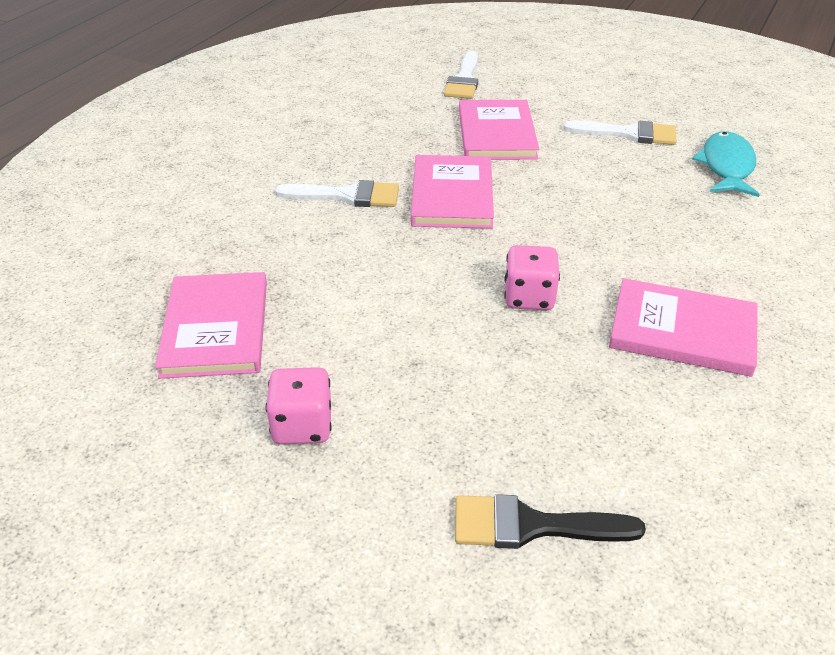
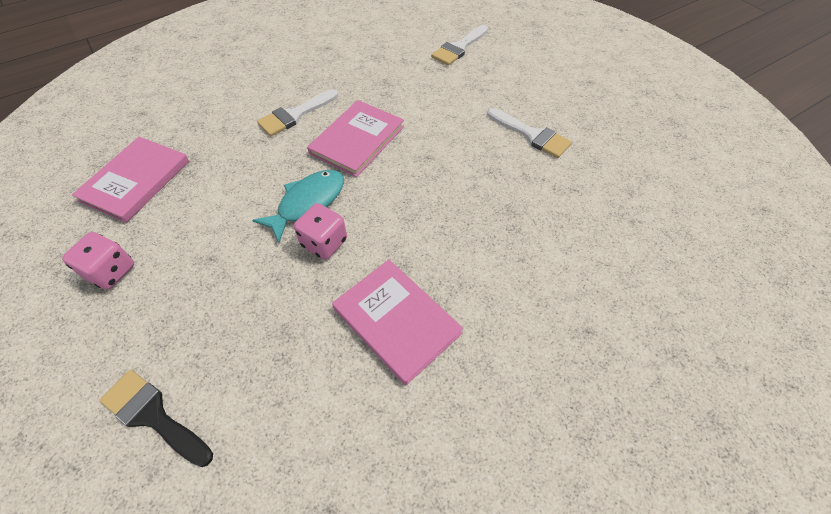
camera: 30 degrees right, 15 degrees up
(347, 196) = (295, 115): white brush -> white brush turned 105 degrees clockwise
(496, 134) = (436, 101): pink book -> none
(726, 166) = (579, 193): turquoise fish -> turquoise fish (308, 203)

